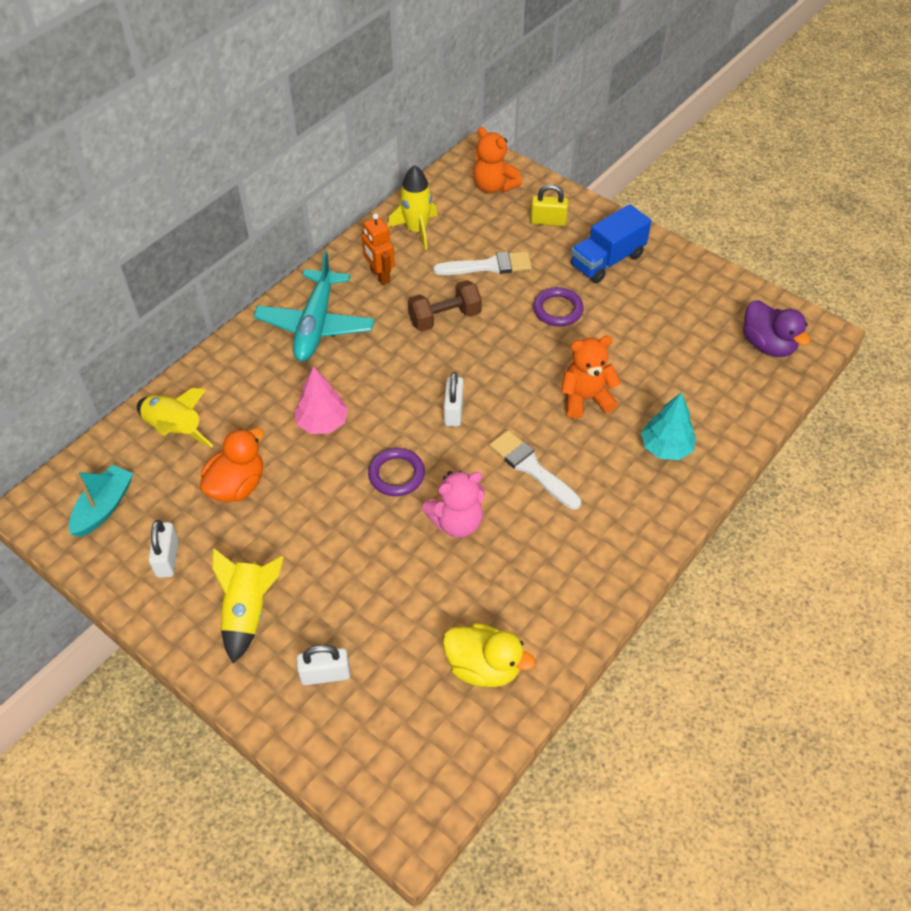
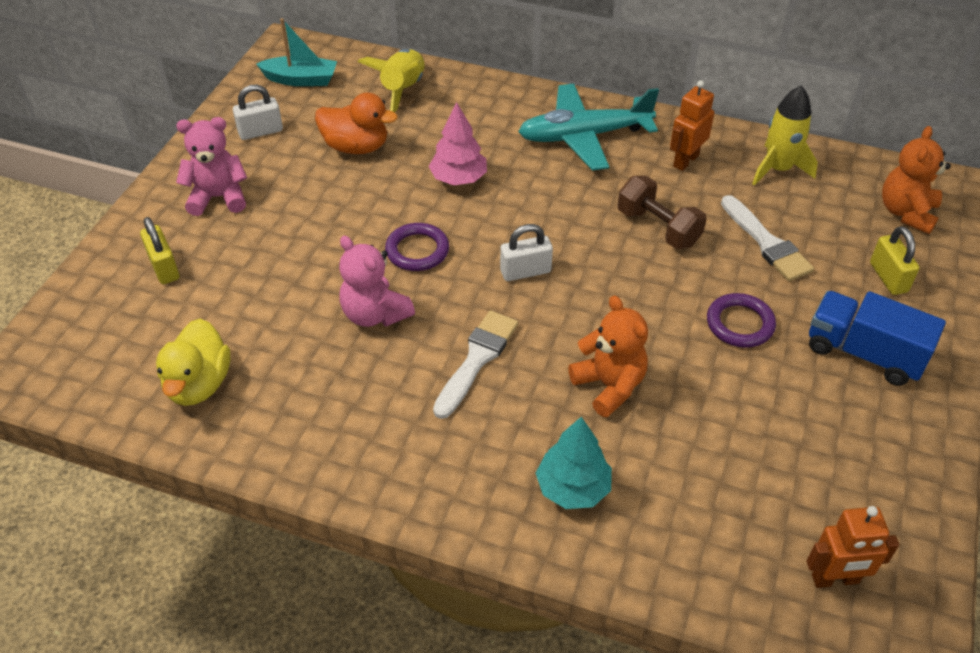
camera: 70 degrees right, 5 degrees down
(248, 612) = (218, 197): yellow rocket -> pink teddy bear
(325, 674) = (164, 267): white padlock -> yellow padlock
(767, 345) = (835, 579): purple duck -> orange robot

